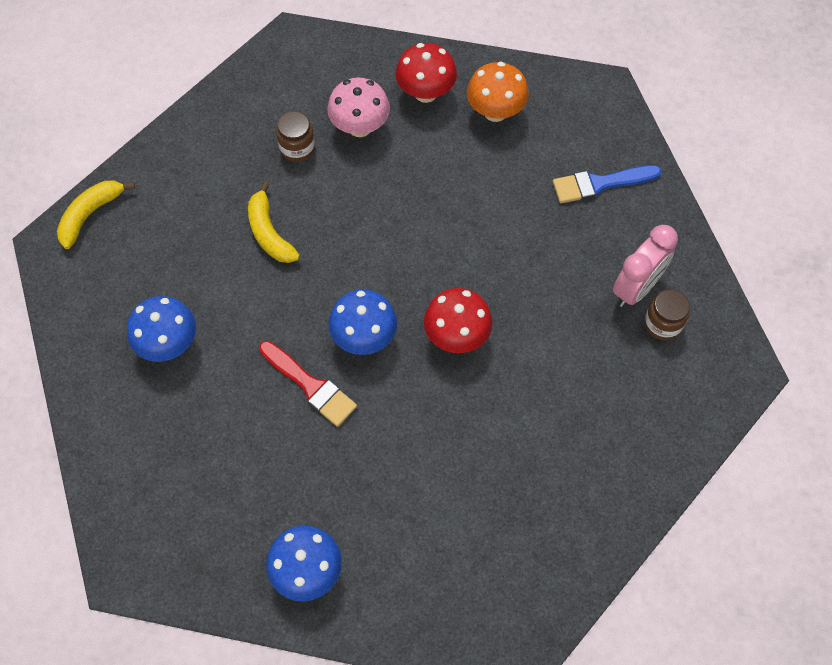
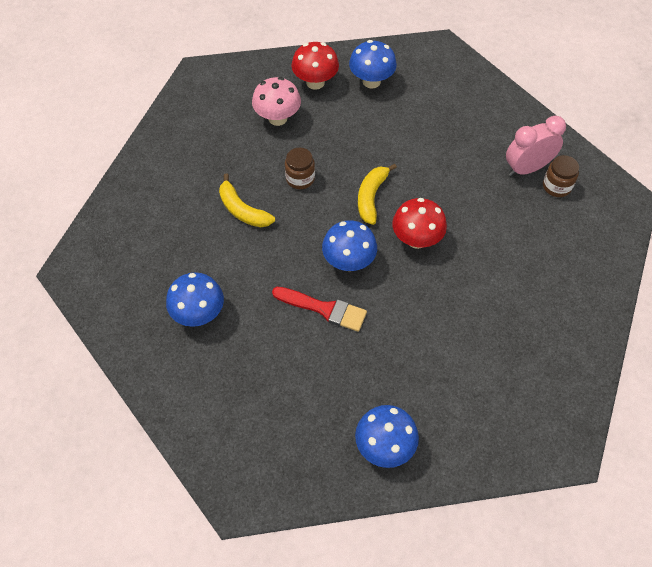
camera: 20 degrees left, 5 degrees down
(90, 214) = (94, 239): yellow banana -> yellow banana (371, 197)
(297, 148) = (237, 145): brown jar -> brown jar (300, 178)
(495, 111) = (371, 81): orange mushroom -> blue mushroom
(600, 184) = (468, 108): blue brush -> none
(636, 288) = (527, 168): pink clock -> pink clock turned 135 degrees counterclockwise

